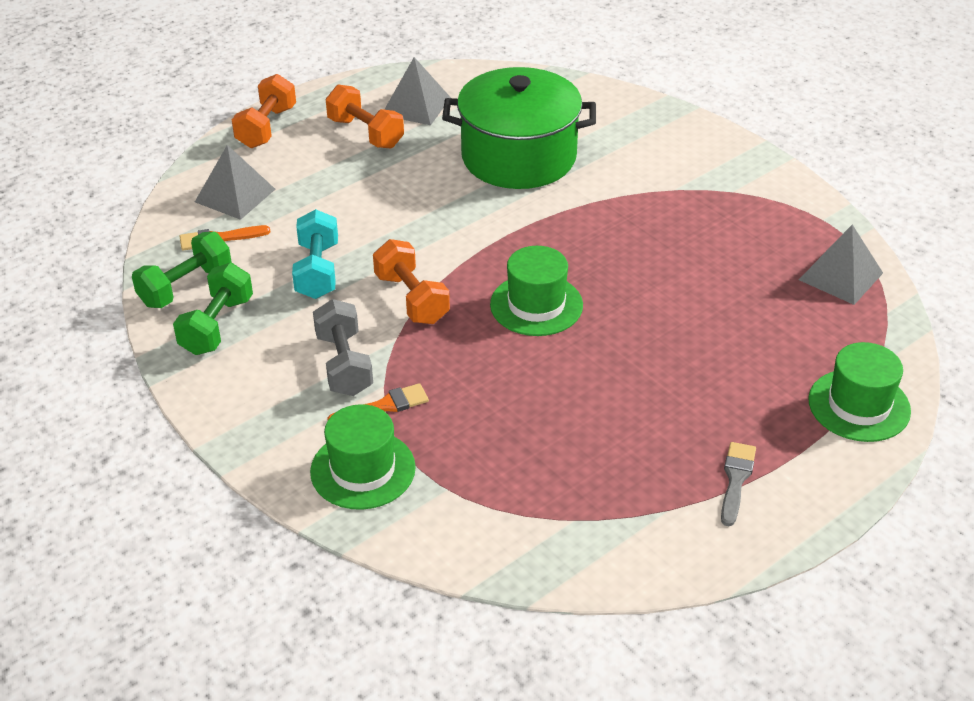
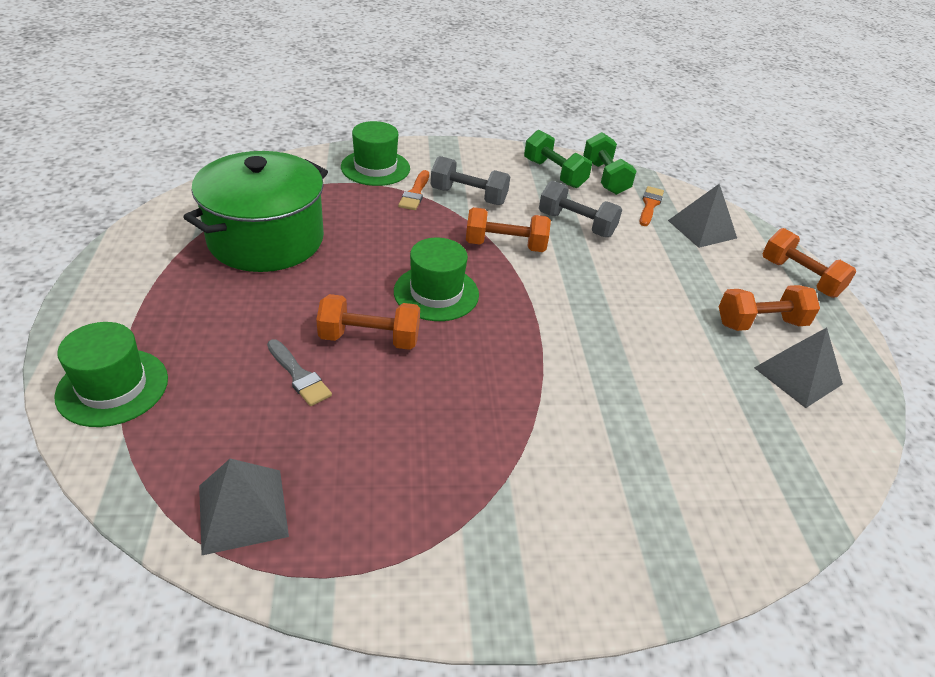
camera: 120 degrees right, 0 degrees up
(317, 271) = (576, 224): turquoise dumbbell -> grey dumbbell
(519, 157) = (656, 396): green pot -> green pot (266, 239)
(638, 310) = (369, 338): none -> orange dumbbell
(736, 479) = (164, 279): grey brush -> grey brush (299, 375)

